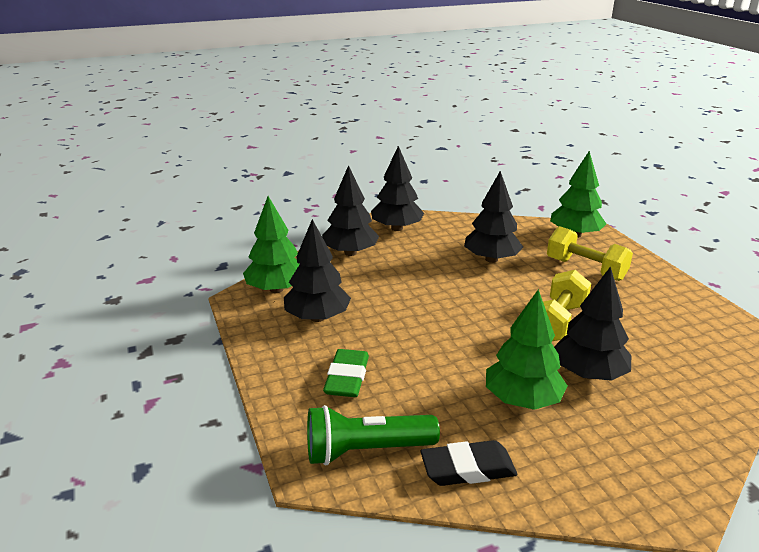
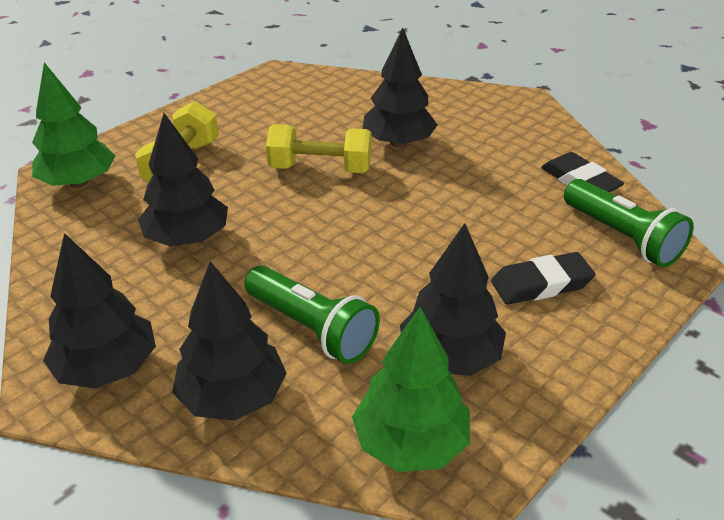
camera: 115 degrees left, 10 degrees up
(347, 378) = (541, 284): green eraser -> black eraser
(379, 281) = (312, 328): none -> green flashlight
(522, 400) = (469, 170): green tree -> none

